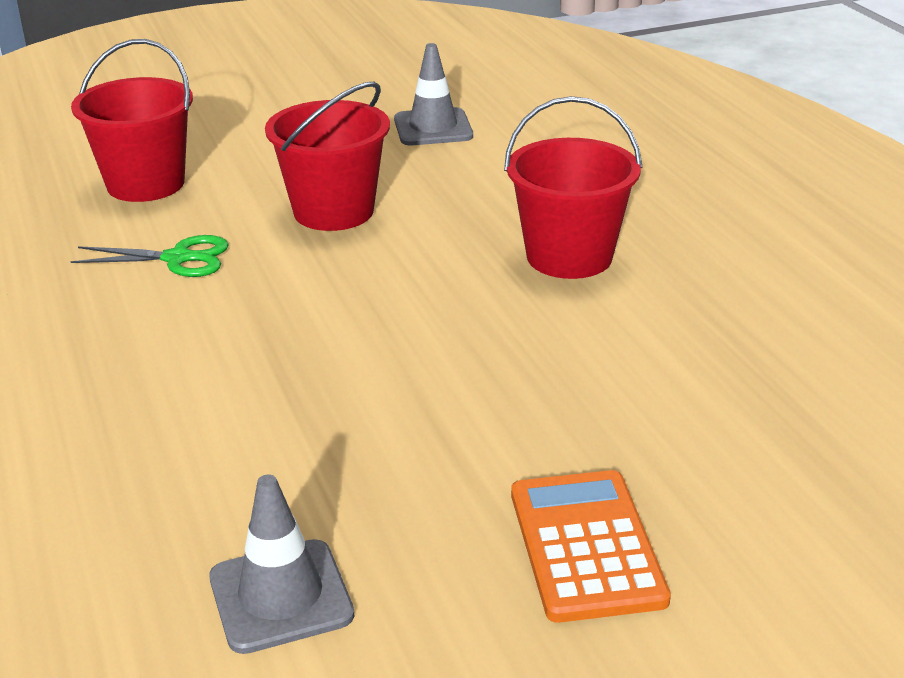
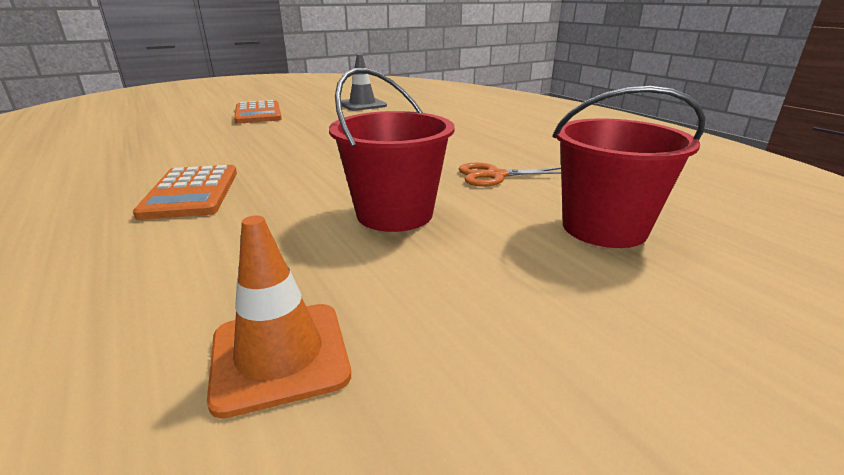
camera: 170 degrees right, 5 degrees down
(178, 258) = (495, 176): green scissors -> orange scissors
(433, 128) = (280, 356): grey traffic cone -> orange traffic cone
(569, 256) = (191, 193): red bucket -> orange calculator

